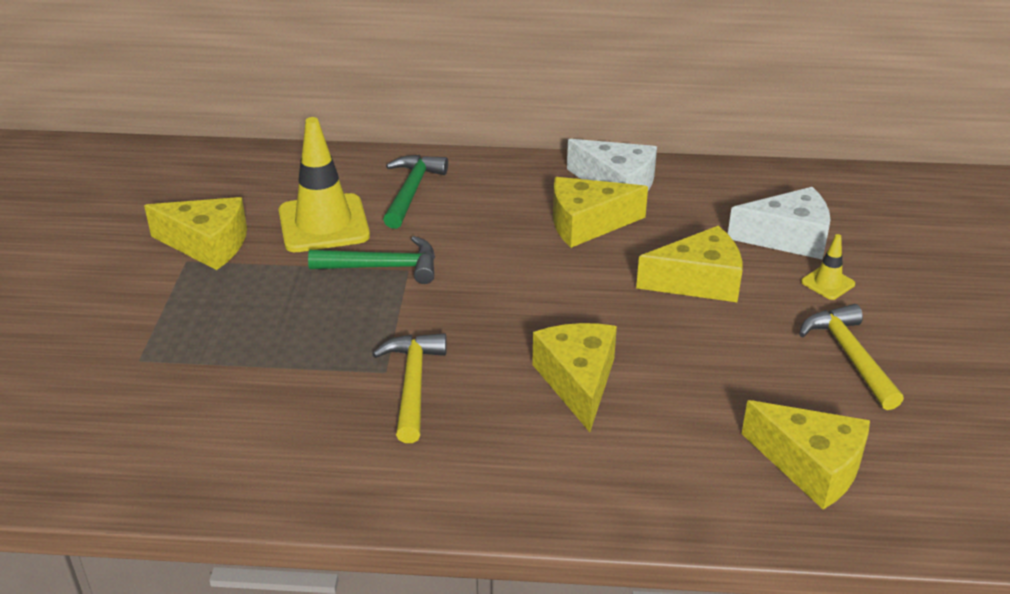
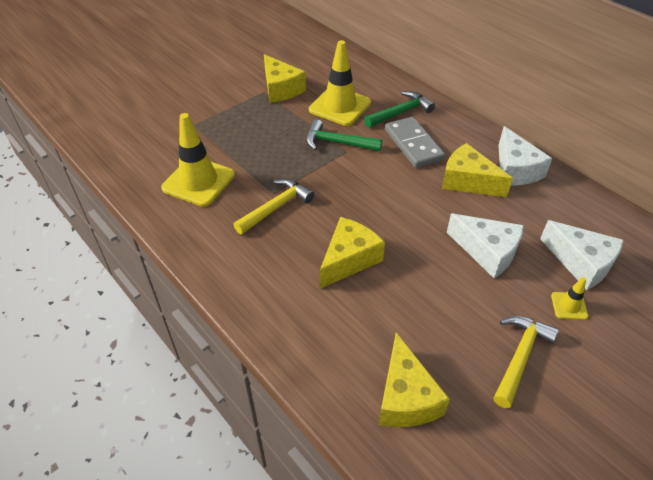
camera: 45 degrees right, 10 degrees up
(260, 422) = (198, 181): none -> yellow traffic cone
(383, 267) = (337, 143): green hammer -> green hammer turned 150 degrees clockwise
(476, 218) = (413, 144): none -> grey domino
(698, 281) = (487, 252): yellow cheese -> white cheese

